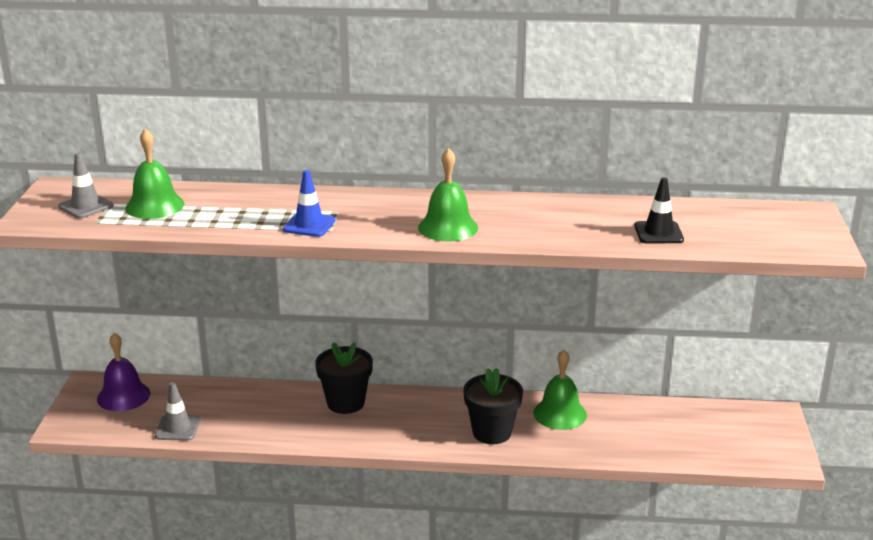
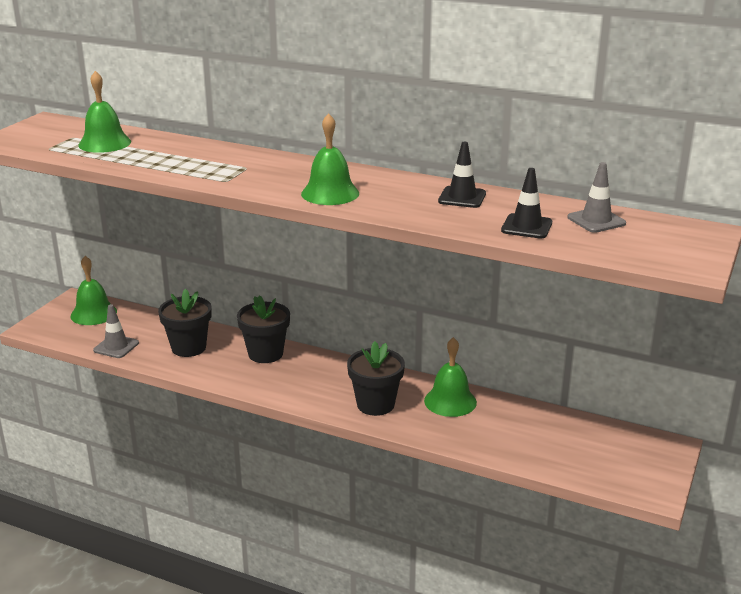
camera: 20 degrees right, 0 degrees up
(86, 206) = (52, 136): grey traffic cone -> grey traffic cone (596, 220)
(123, 396) = (93, 313): purple bell -> green bell
(259, 413) = (188, 348): none -> black flower pot
(309, 225) = (212, 174): blue traffic cone -> none
(575, 212) = (462, 197): none -> black traffic cone

